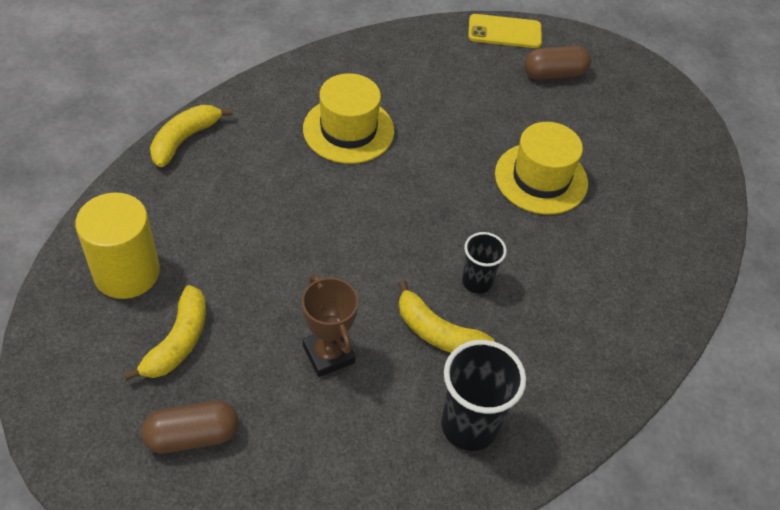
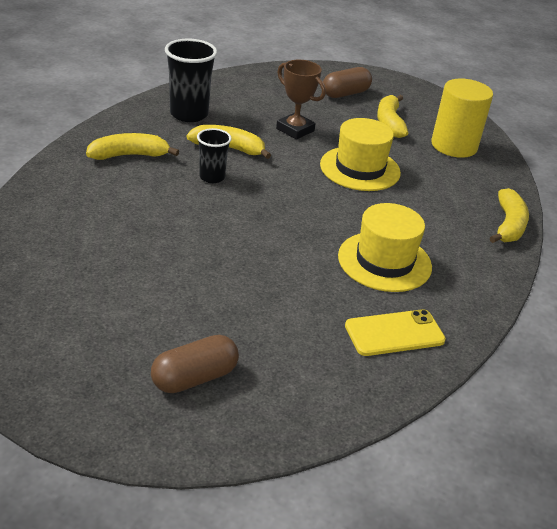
camera: 160 degrees right, 15 degrees down
(504, 32) = (281, 426): yellow phone -> yellow phone (394, 333)
(541, 178) = (180, 257): yellow hat -> yellow hat (360, 169)
(569, 345) = (129, 155): none -> yellow banana

